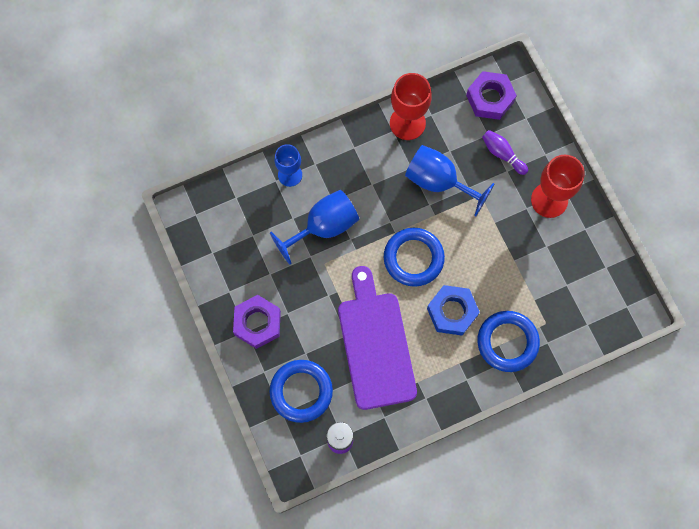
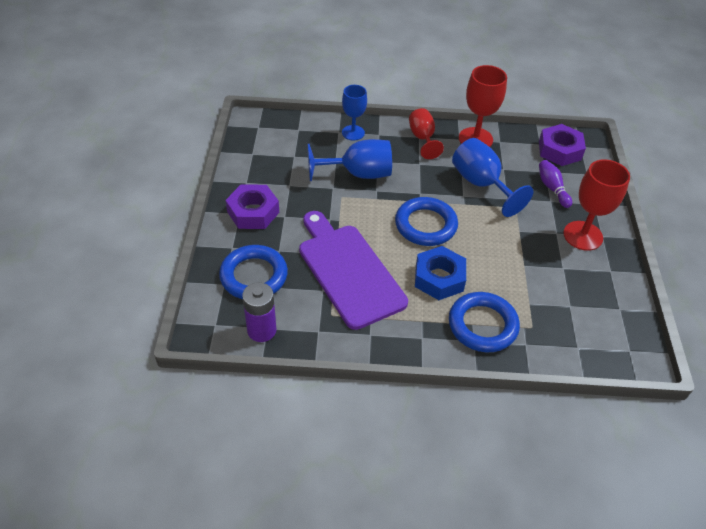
camera: 25 degrees right, 25 degrees down
(358, 148) = (422, 138): none -> red goblet
(375, 344) = (348, 271): purple cutting board -> purple cutting board turned 45 degrees counterclockwise

